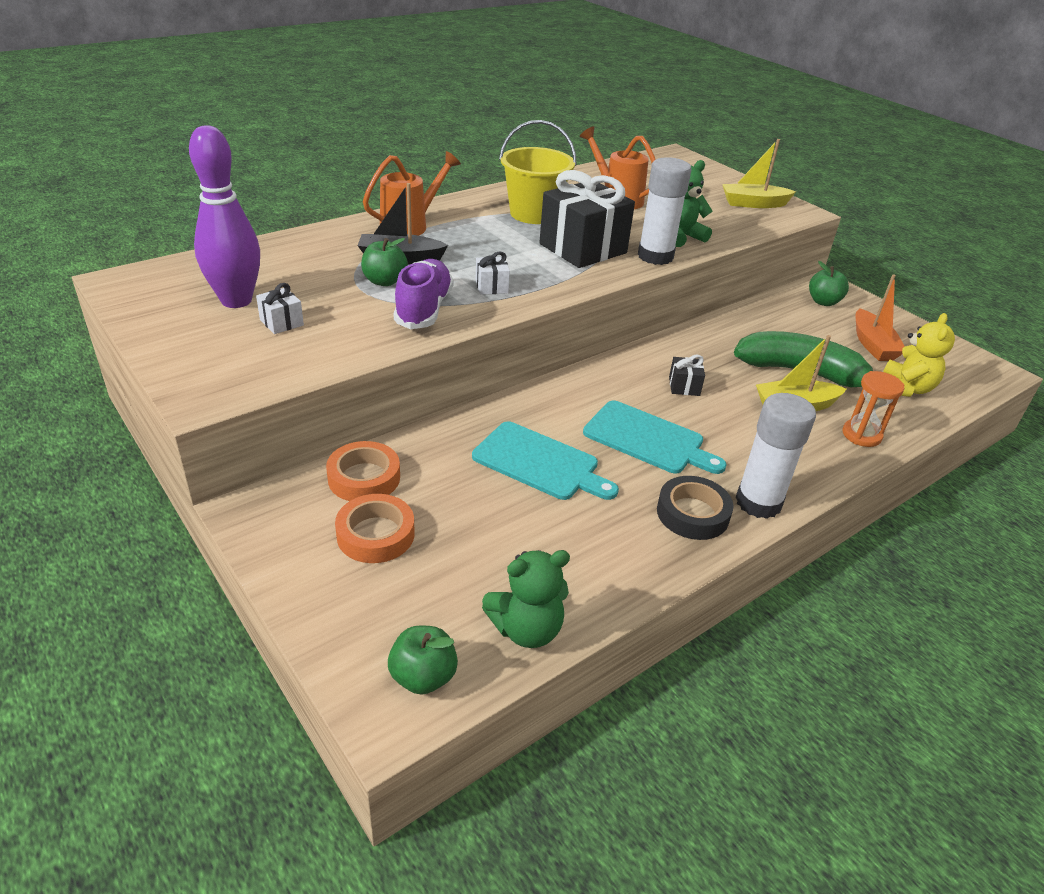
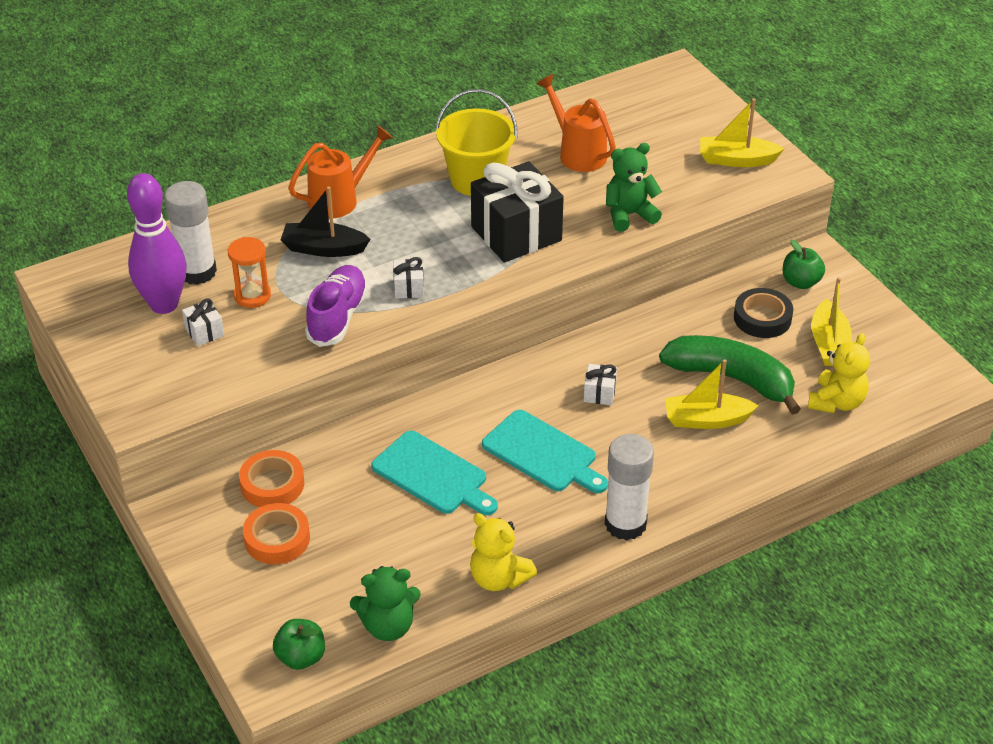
camera: 10 degrees right, 5 degrees up
(384, 281) = (304, 280): green apple -> none
(642, 565) = (498, 578): none -> yellow teddy bear
(655, 256) = (591, 245): white glue stick -> white glue stick (197, 272)
(684, 386) = (599, 393): black gift -> white gift
(692, 513) = (559, 532): black tape -> black tape (762, 318)
(861, 435) = (760, 456): orange hourglass -> orange hourglass (252, 296)
(872, 345) = (829, 344): orange boat -> yellow boat

